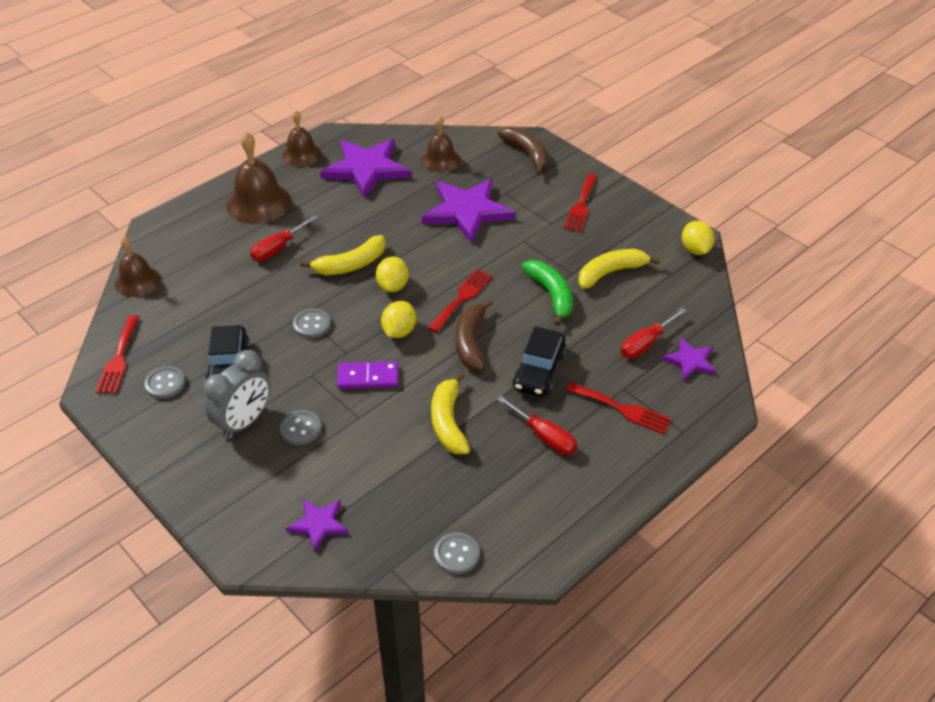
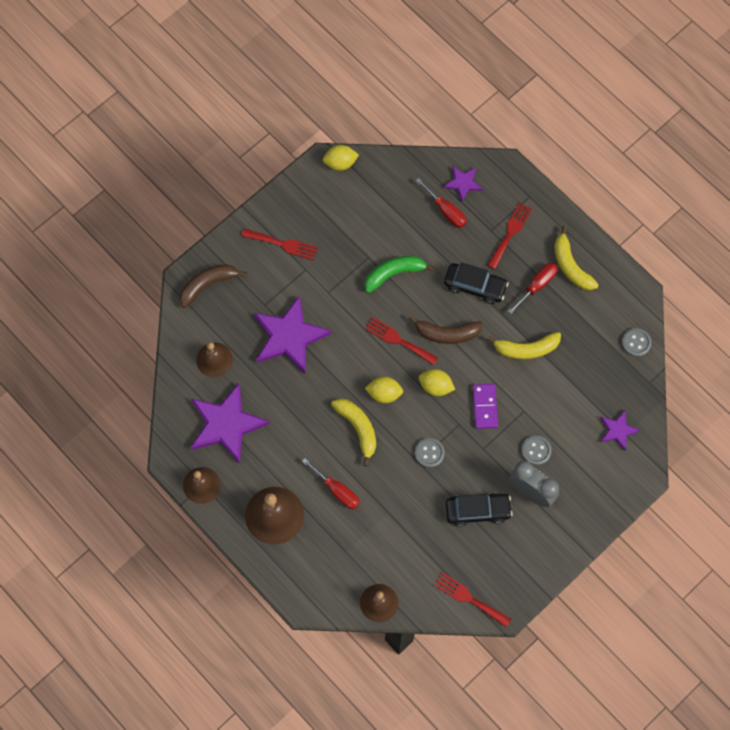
camera: 90 degrees left, 25 degrees up
(118, 358) = (469, 598): red fork -> red fork turned 150 degrees counterclockwise
(165, 384) = (495, 556): grey button -> none
(611, 273) = (368, 228): yellow banana -> yellow banana (571, 266)

